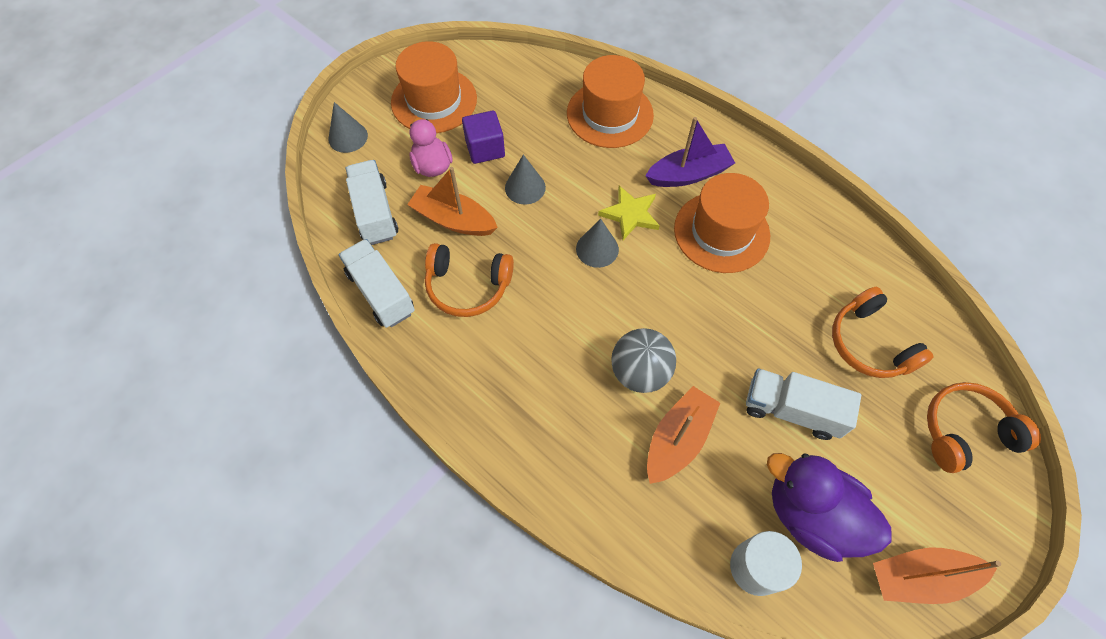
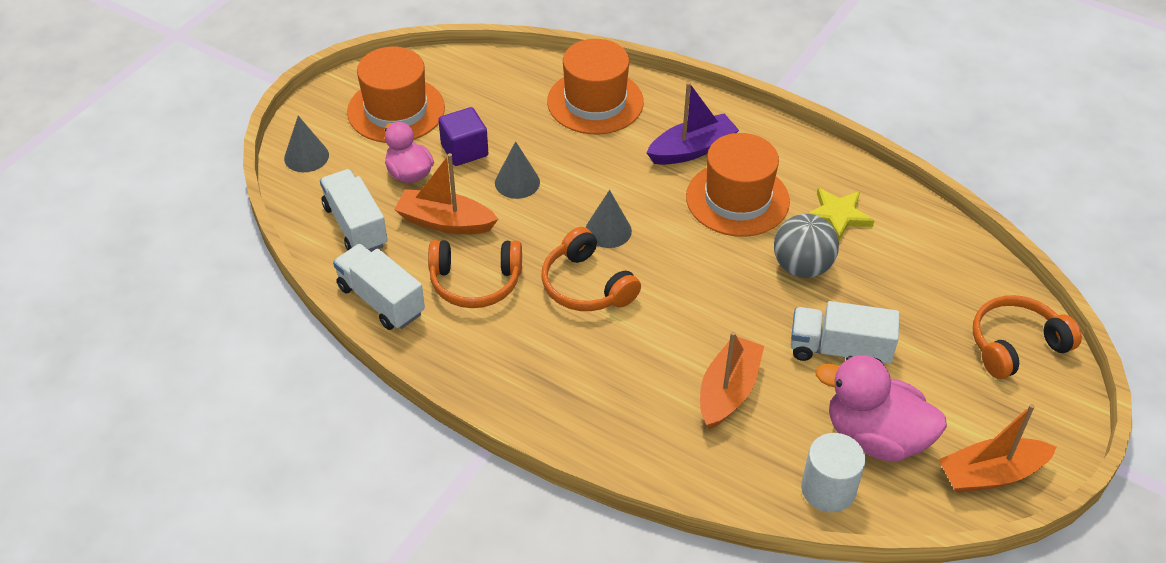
camera: 10 degrees left, 15 degrees down
(630, 214) = (637, 194): yellow star -> yellow star (838, 215)
(639, 372) = (676, 337): grey ball -> grey ball (802, 267)
(811, 515) = (875, 437): purple duck -> pink duck
(869, 343) = (908, 281): orange headphones -> orange headphones (586, 285)

